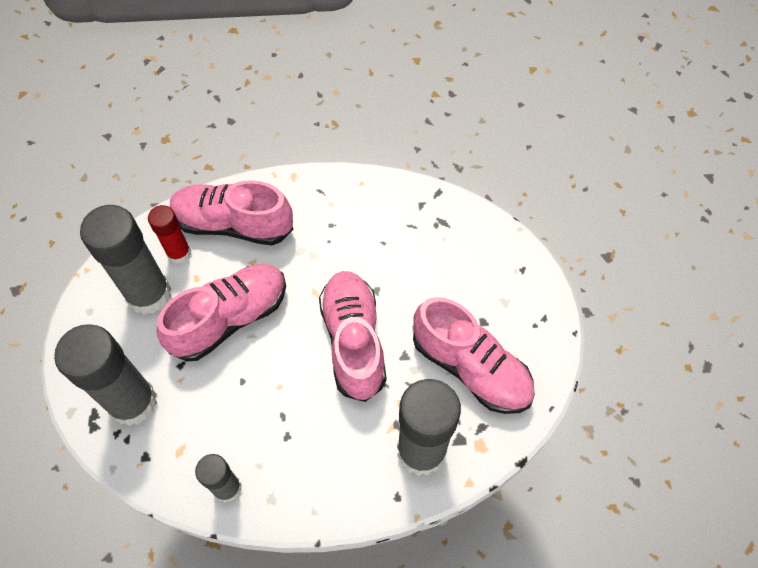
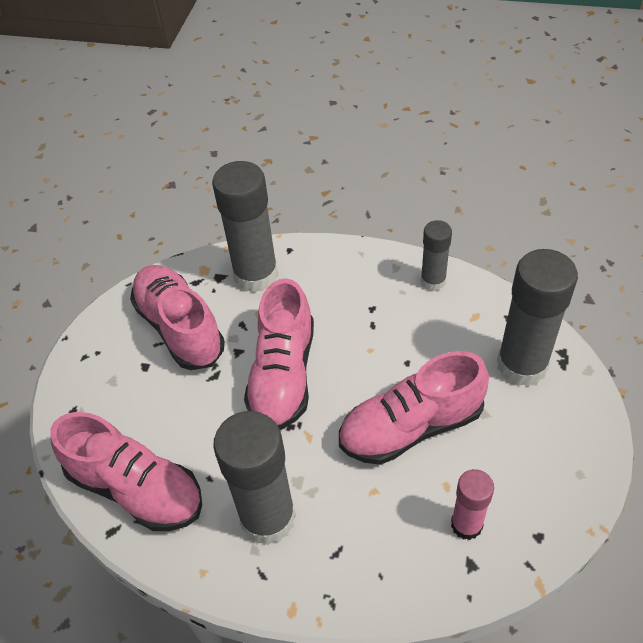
camera: 160 degrees left, 10 degrees down
(149, 294) = (506, 478): grey glue stick -> grey glue stick (268, 518)
(179, 253) = (466, 525): red glue stick -> pink glue stick
(233, 225) = (390, 549): pink shoe -> pink shoe (136, 488)

